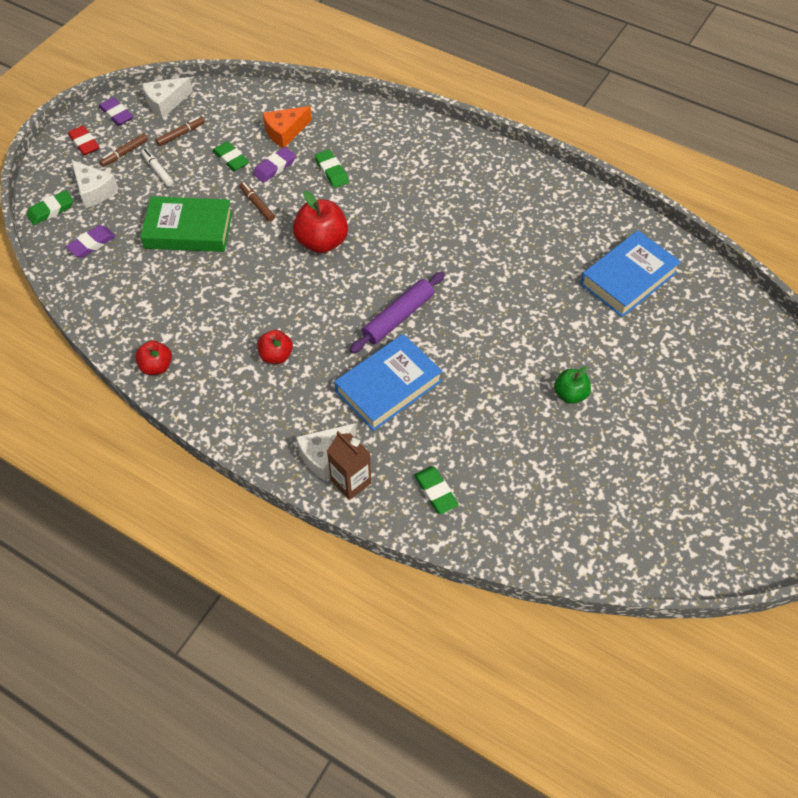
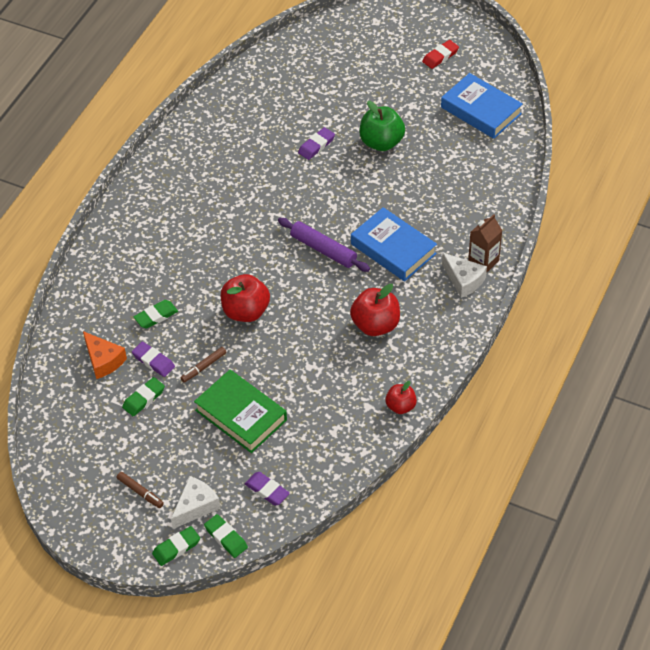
camera: 95 degrees left, 5 degrees down
(84, 143) = (127, 533): red eraser -> red eraser (440, 56)
(116, 114) = (81, 514): purple eraser -> purple eraser (316, 146)
(158, 170) = (163, 457): white marker -> none
(165, 103) = (61, 472): white cheese -> none
(181, 134) = (110, 448): brown marker -> none
(188, 230) = (241, 415): green book -> green book turned 45 degrees counterclockwise
(276, 356) = (375, 325): red apple -> red apple, size x1.66
(435, 492) = (481, 212): green eraser -> green eraser (176, 548)
(570, 394) = (381, 142): green apple -> green apple, size x1.66
(628, 278) = (263, 112): blue book -> blue book (481, 110)

